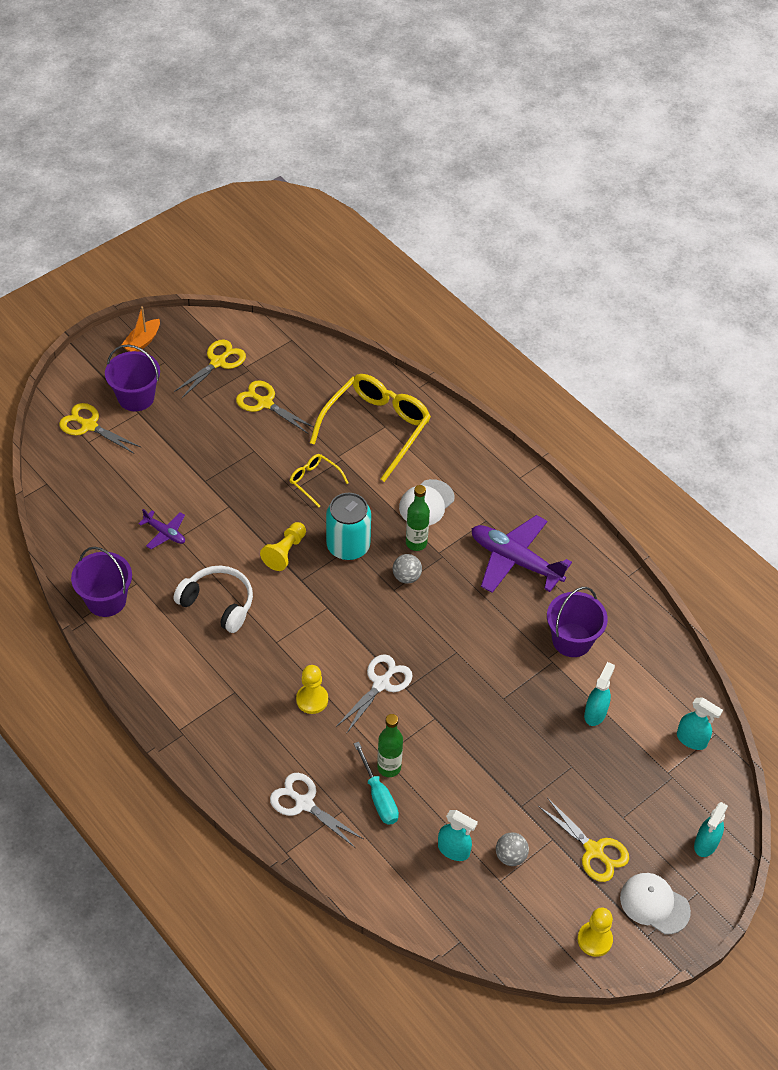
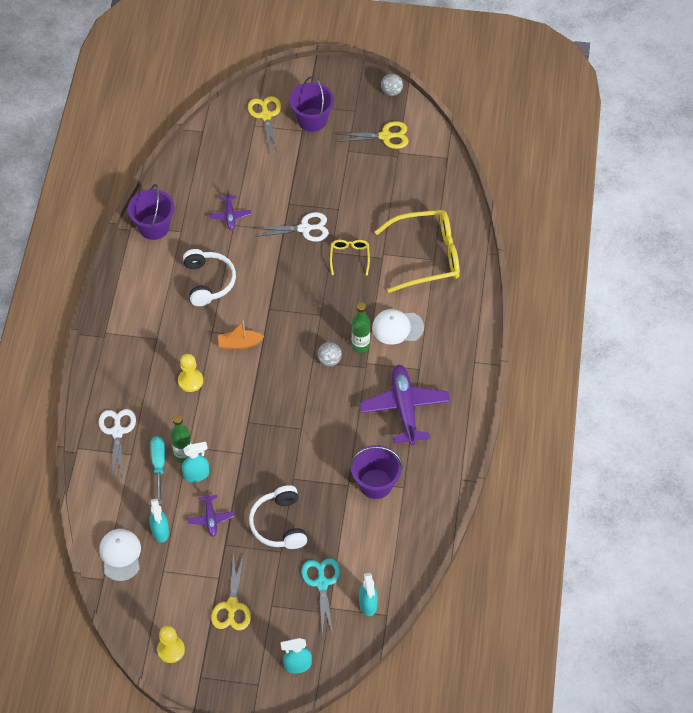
camera: 50 degrees right, 5 degrees up
(142, 342) = (357, 87): orange boat -> orange boat (239, 343)
(265, 403) = (381, 185): yellow scissors -> none
(285, 552) = (280, 284): yellow pawn -> none
(348, 546) = (319, 312): turquoise can -> none
(378, 796) = (158, 465): turquoise screwdriver -> turquoise screwdriver turned 150 degrees clockwise
(381, 684) = (237, 407): white scissors -> white scissors (305, 229)
(481, 797) = (211, 518): none -> purple plane
(510, 856) = (185, 564): grey ball -> grey ball (391, 91)
(541, 745) = (279, 524): none -> white headphones
(595, 713) = (333, 536): turquoise spray bottle -> turquoise spray bottle (196, 474)
(636, 759) = (322, 583): none -> turquoise scissors
(654, 904) = (226, 666): white cap -> white cap (120, 555)

